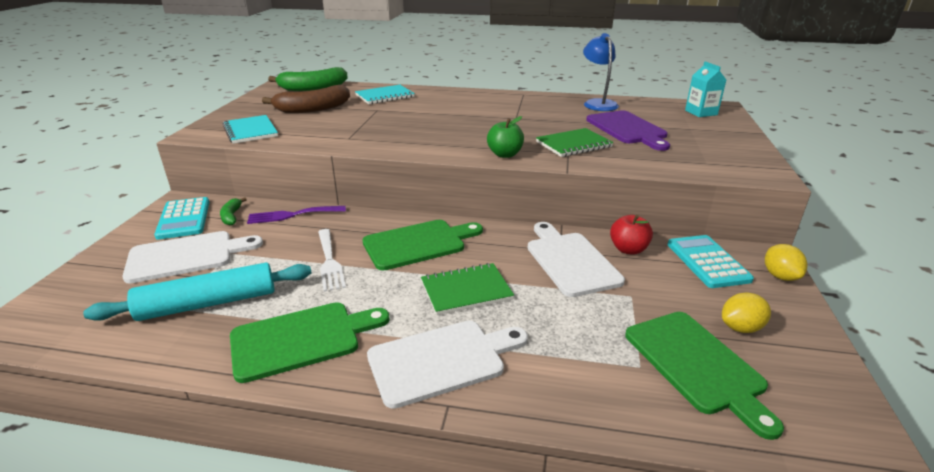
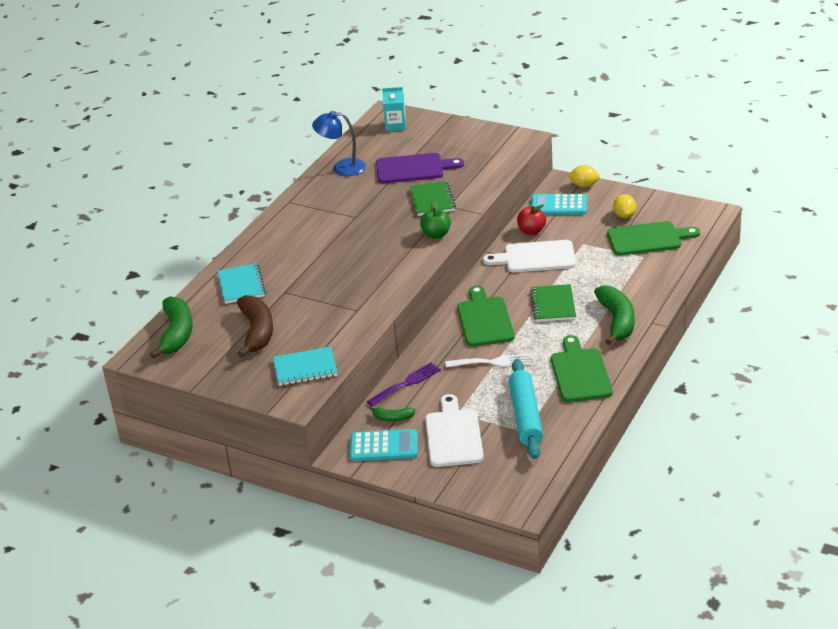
camera: 70 degrees left, 5 degrees up
(292, 215) = (406, 383): purple fork -> purple fork turned 135 degrees counterclockwise
(442, 360) = (617, 321): white cutting board -> green banana

